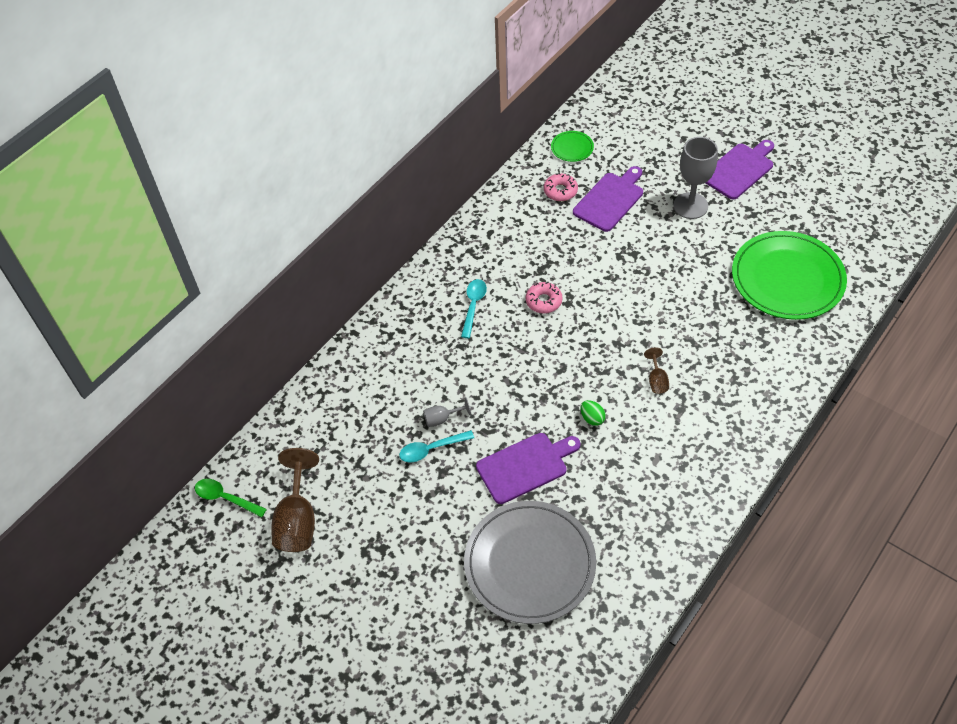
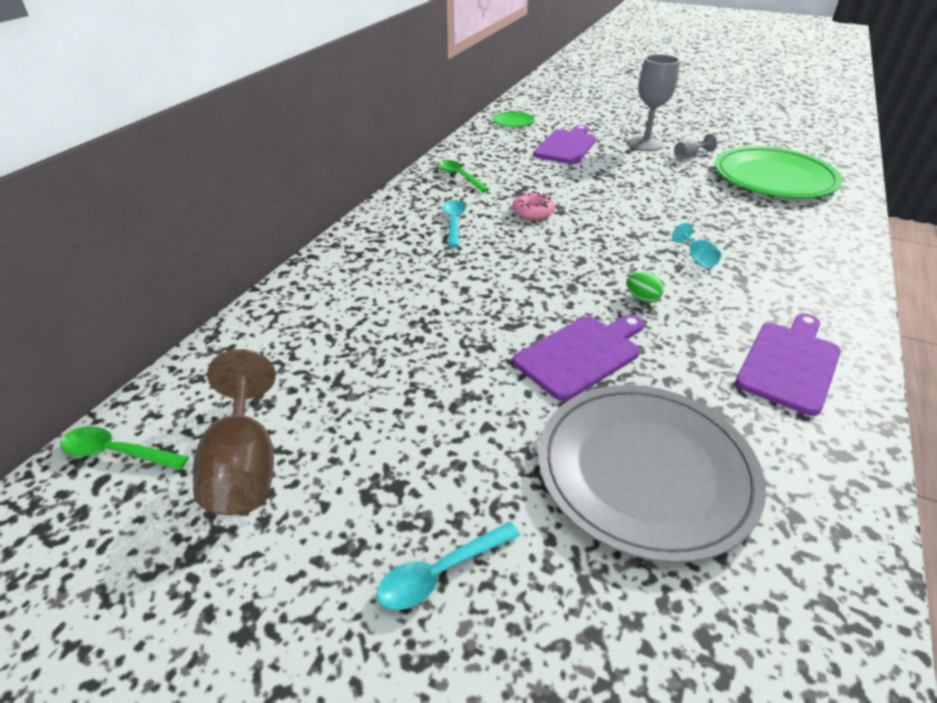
camera: 15 degrees left, 15 degrees down
(431, 449) = (442, 352): turquoise spoon -> turquoise spoon (441, 573)
(442, 419) = (447, 320): grey goblet -> grey goblet (689, 156)
(495, 239) = (460, 177): none -> green spoon
(560, 191) = (514, 144): pink donut -> none
(656, 380) = (697, 259): brown goblet -> turquoise goblet
(739, 170) = (675, 123): purple cutting board -> purple cutting board (790, 364)

